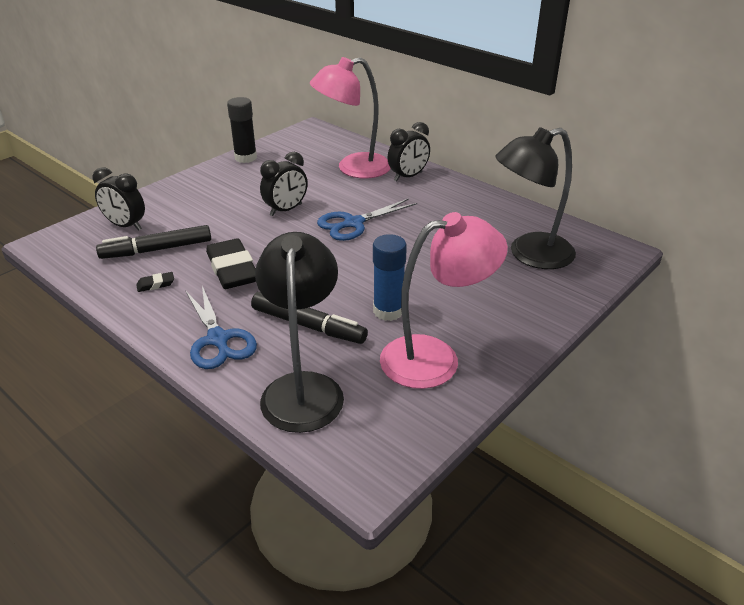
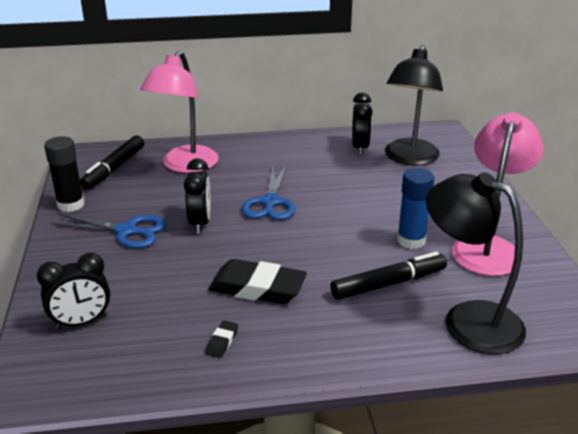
camera: 50 degrees left, 5 degrees down
(157, 249) = (159, 318): black marker -> black marker (114, 168)
(218, 339) = (356, 337): blue scissors -> blue scissors (126, 231)
(408, 176) = (238, 151): black clock -> black clock (360, 148)

